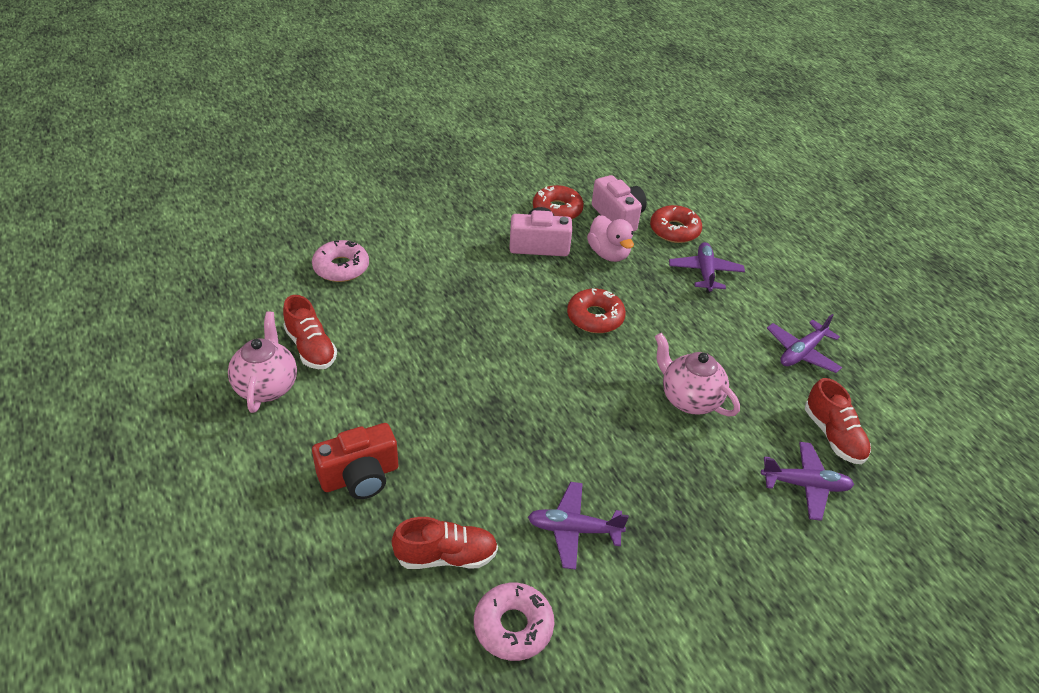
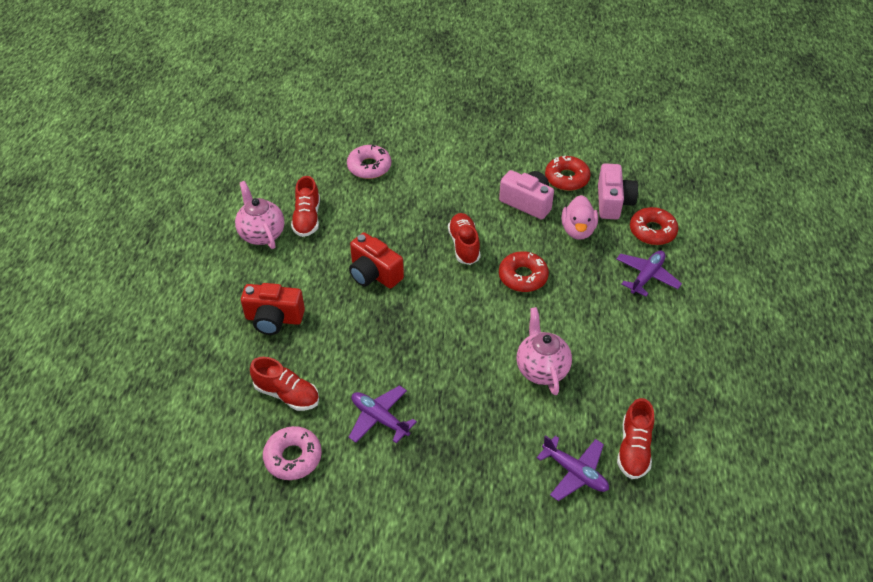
camera: 35 degrees right, 5 degrees up
(267, 386) = (262, 234): pink teapot -> pink teapot turned 60 degrees counterclockwise
(439, 377) = (374, 274): none -> red camera
(511, 310) = (464, 245): none -> red shoe
(802, 352) = (670, 375): purple plane -> none

